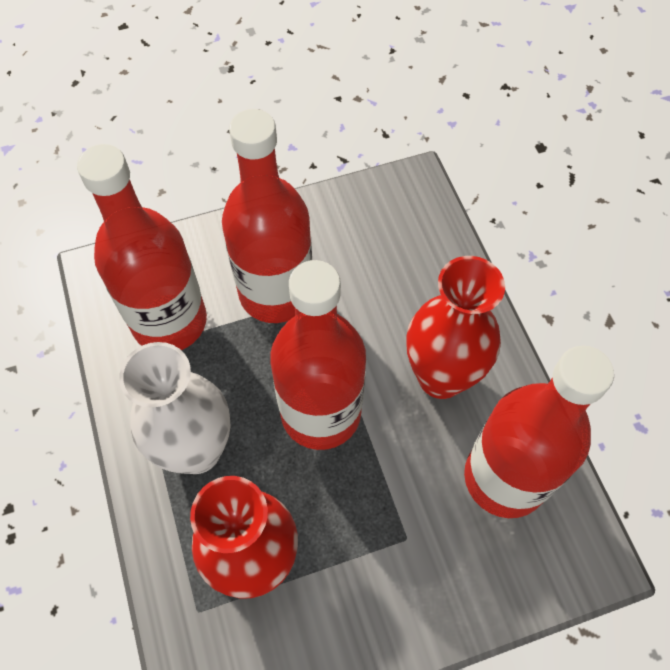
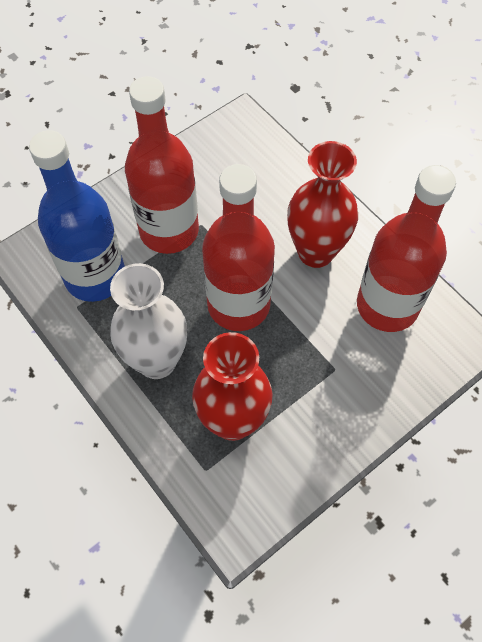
camera: 20 degrees left, 0 degrees up
(169, 321) = (95, 276): red bottle -> blue bottle

